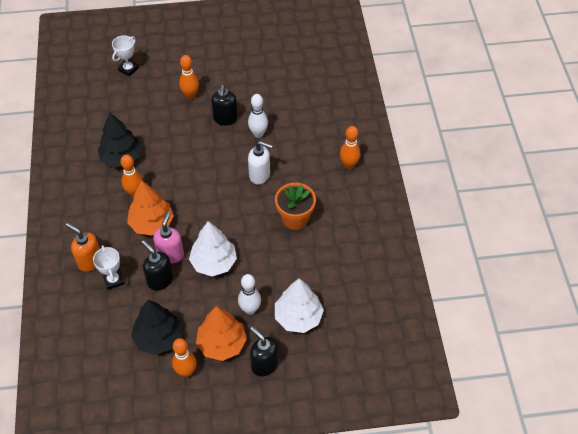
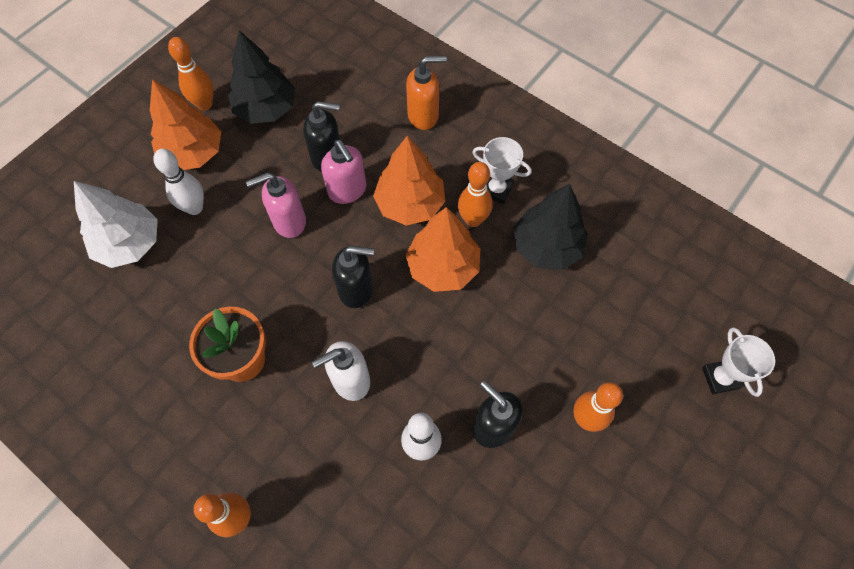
camera: 135 degrees right, 10 degrees up
(113, 280) = (375, 119): white trophy -> white trophy (496, 190)
(172, 185) = (443, 267): none -> orange tree
(214, 262) = (289, 222): white tree -> pink soap dispenser
(264, 364) = (127, 169): black soap dispenser -> black soap dispenser (356, 289)

